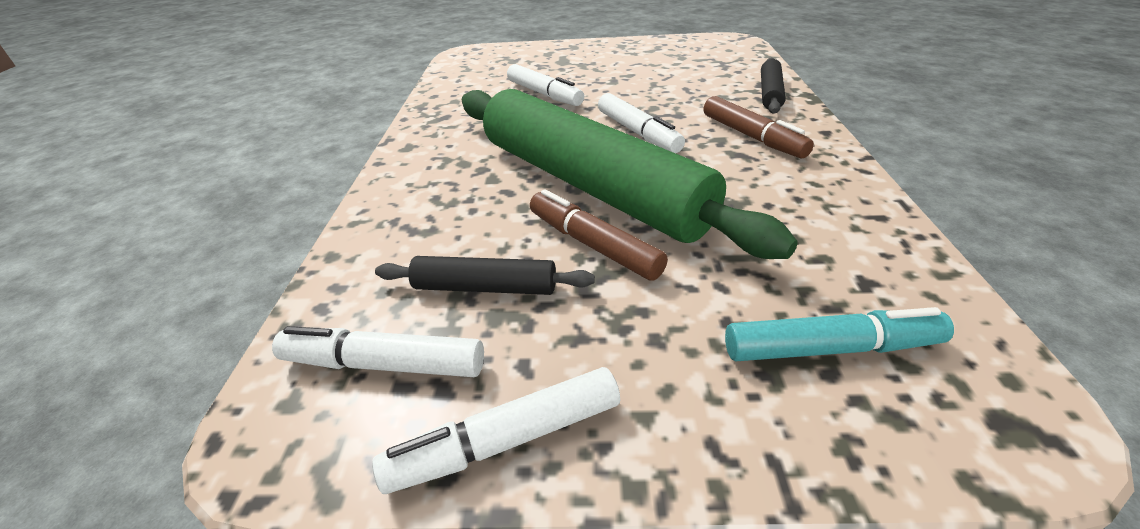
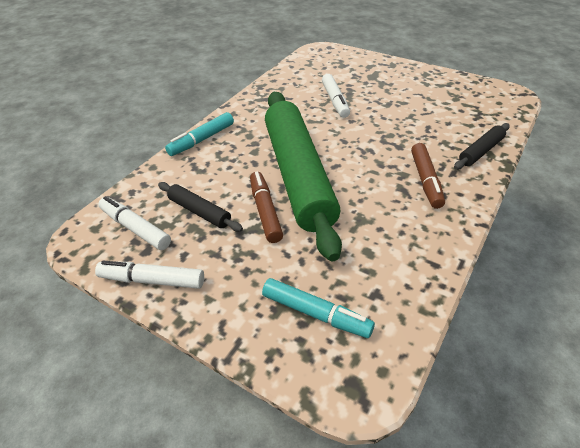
camera: 30 degrees right, 5 degrees up
(390, 191) = (202, 140): none -> turquoise marker
(638, 132) = (360, 150): white marker -> none

